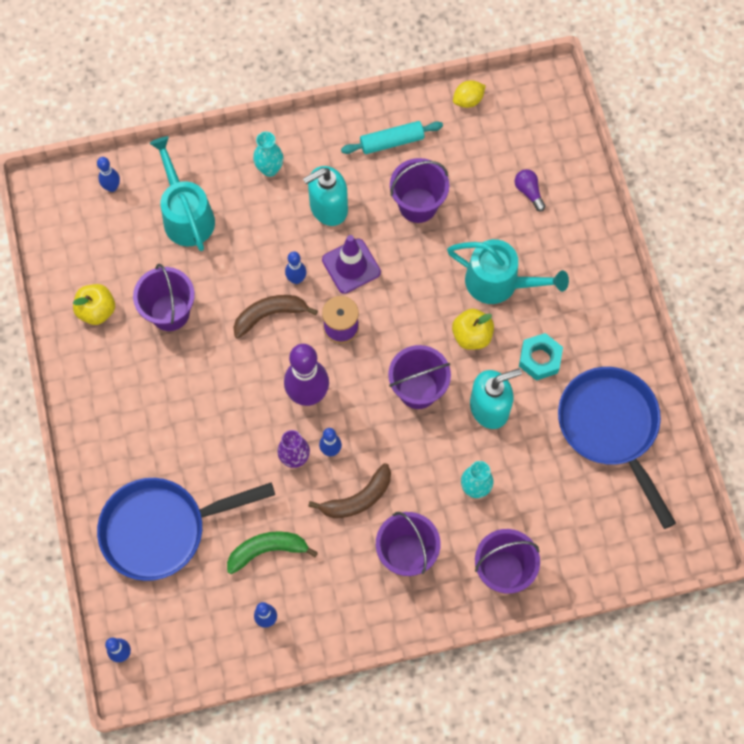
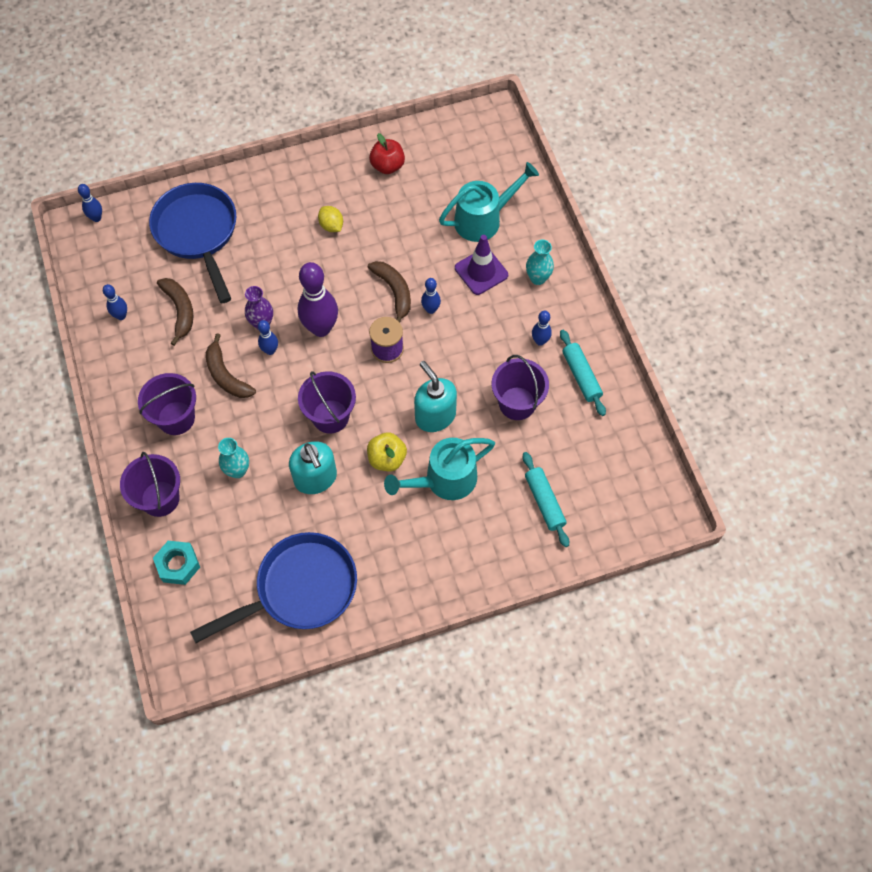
camera: 85 degrees right, 5 degrees down
(97, 310) = (387, 166): yellow apple -> red apple
(112, 187) = (503, 162): blue bowling pin -> blue bowling pin (540, 341)
(170, 312) = (390, 217): purple bucket -> none
(267, 550) = (180, 310): green banana -> brown banana
(328, 208) = (504, 328): turquoise soap dispenser -> turquoise soap dispenser (435, 416)
(351, 266) = (448, 352): purple traffic cone -> purple traffic cone (481, 271)
(468, 100) = (638, 440): yellow lemon -> yellow lemon (331, 226)
(500, 283) = (443, 480): turquoise watering can -> turquoise watering can turned 45 degrees clockwise
(528, 192) = (544, 502): purple light bulb -> turquoise rolling pin
(539, 359) = (367, 520): turquoise nut -> turquoise nut (178, 565)

